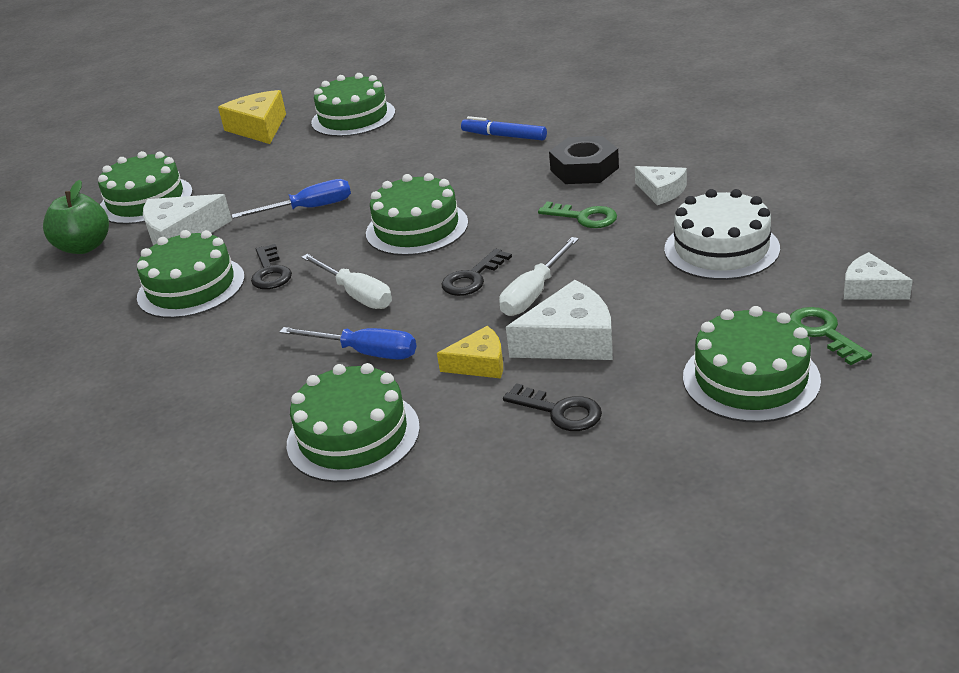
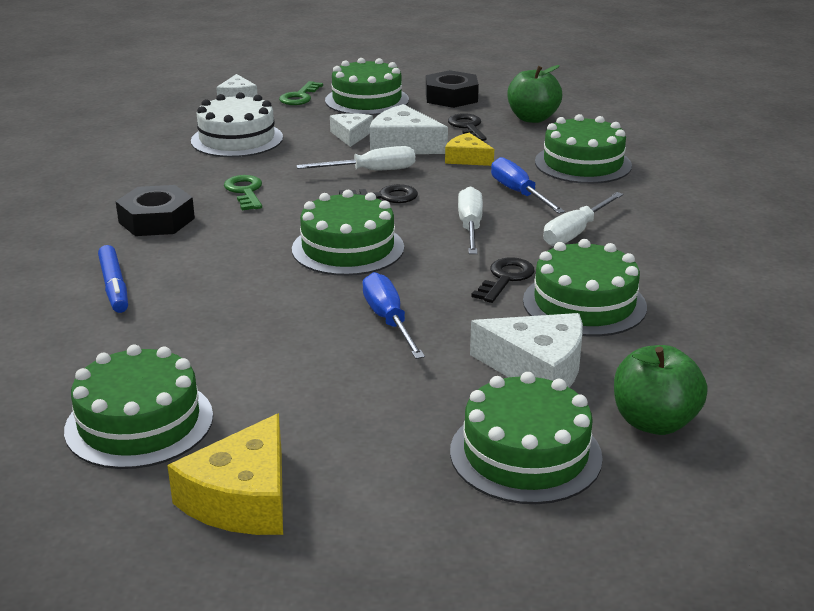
camera: 140 degrees left, 5 degrees down
(262, 341) = (575, 232): none -> white screwdriver
(309, 209) = (388, 320): blue screwdriver -> blue screwdriver turned 45 degrees clockwise
(515, 483) = (532, 118): none -> green apple
(661, 191) = (169, 179): white cheese -> white cheese (351, 135)
(679, 456) = (451, 97): none -> black nut

